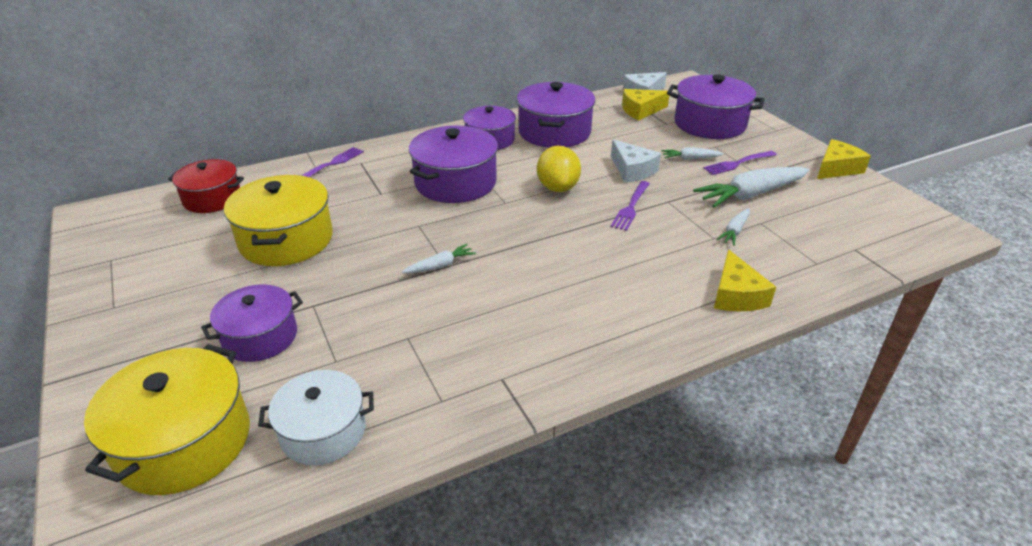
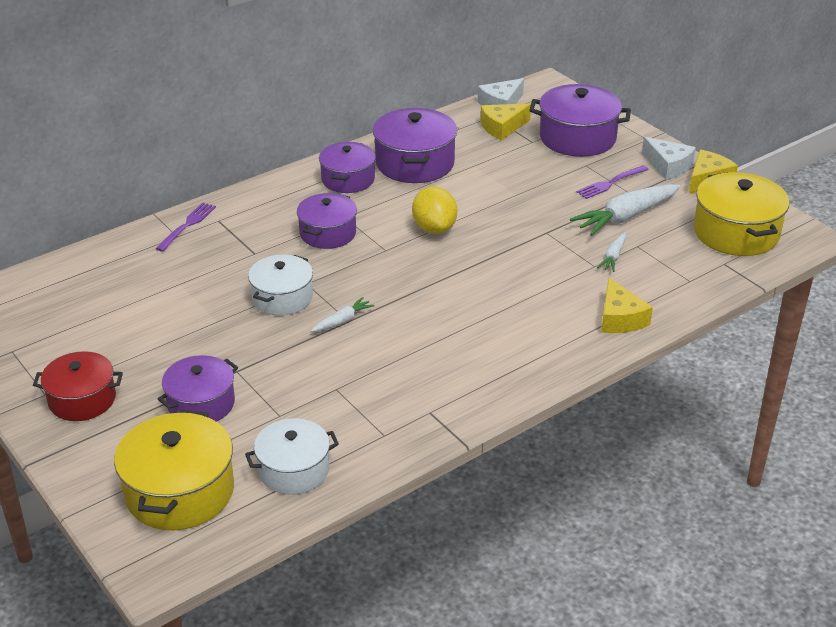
camera: 10 degrees left, 0 degrees up
(212, 198) = (79, 277): red pot -> red pot (82, 399)
(286, 240) = (180, 312): yellow pot -> yellow pot (736, 233)
(389, 237) = (282, 298): none -> white pot
(455, 182) = (328, 233): purple pot -> purple pot, size x0.66
(631, 207) = (511, 242): purple fork -> none
(632, 170) = (505, 201): white cheese -> white cheese (668, 166)
(690, 158) = (562, 182): white carrot -> none

